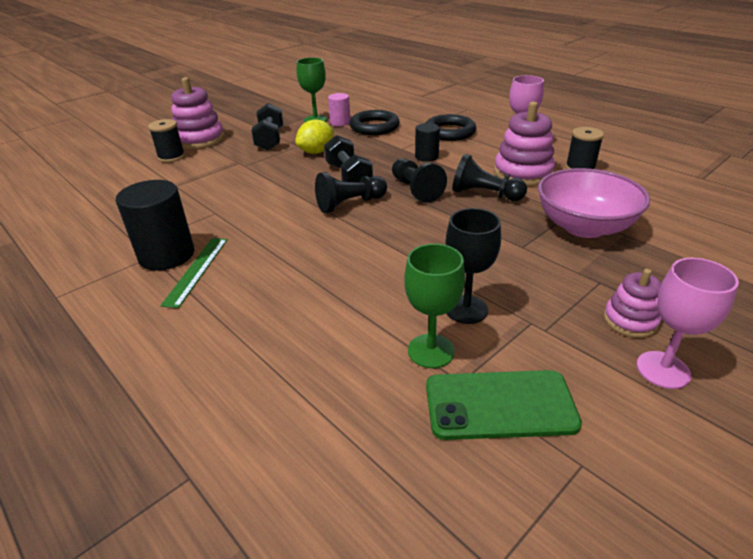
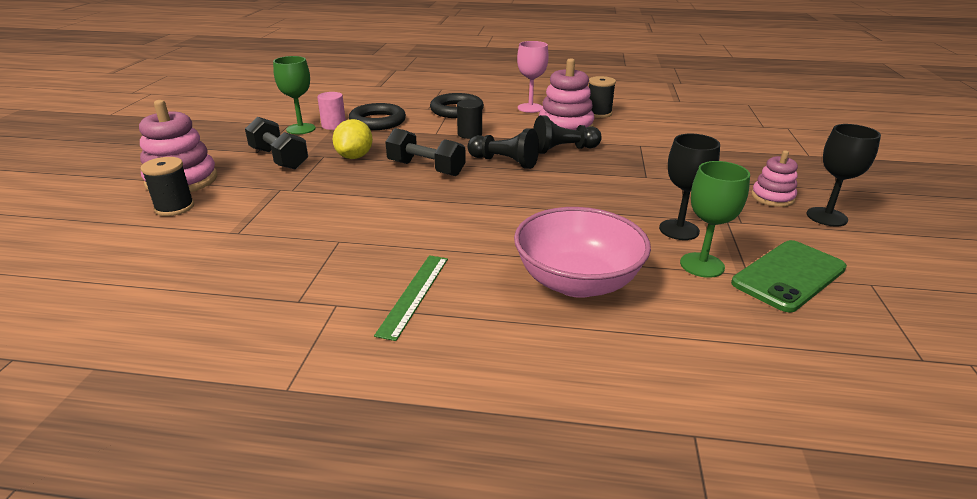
camera: 40 degrees left, 5 degrees down
(167, 255) = (354, 296): black cylinder -> none
(197, 270) = (414, 294): green ruler -> green ruler turned 45 degrees clockwise
(350, 204) = (466, 189): black pawn -> none
(584, 227) = (662, 151): pink bowl -> pink bowl (577, 282)
(663, 370) = (826, 217): pink goblet -> black goblet

